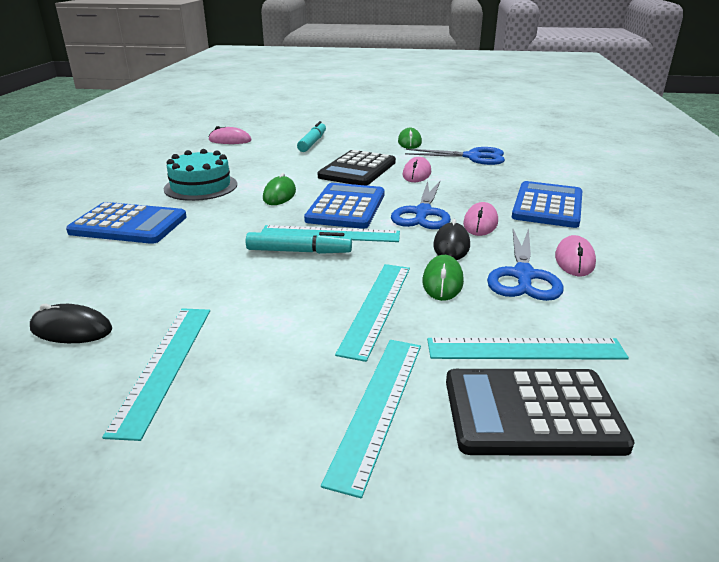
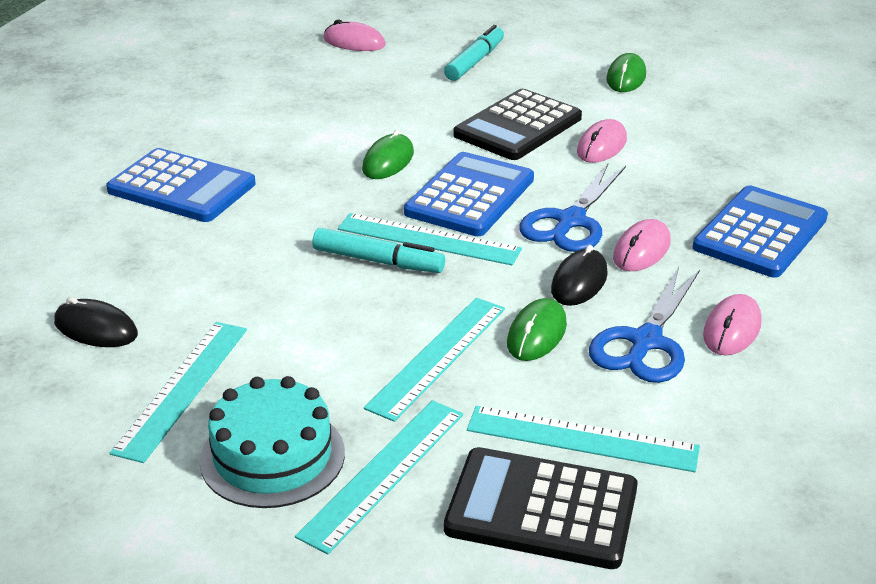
camera: 15 degrees right, 5 degrees up
(201, 186) = (287, 132): turquoise cake -> turquoise cake (272, 456)
(472, 157) = (708, 122): blue scissors -> none

